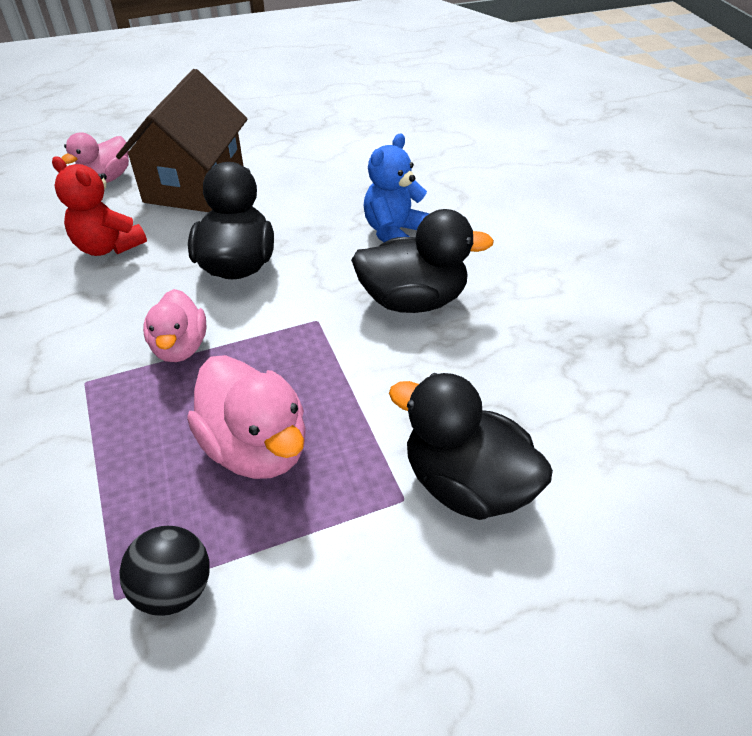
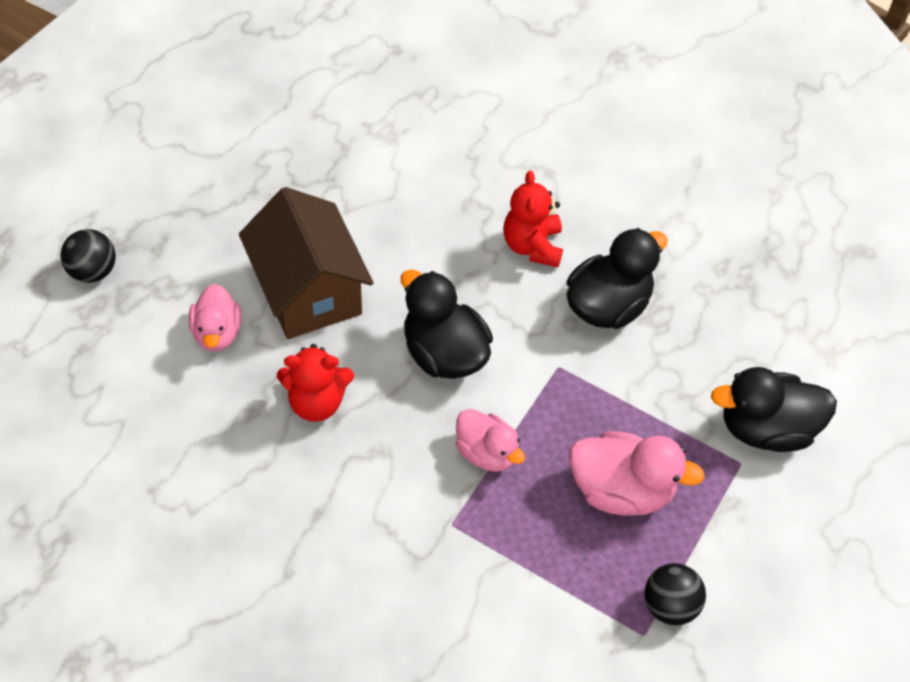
camera: 40 degrees left, 10 degrees up
(85, 118) = (93, 271): none -> black ball
(394, 232) = (532, 246): blue teddy bear -> red teddy bear

